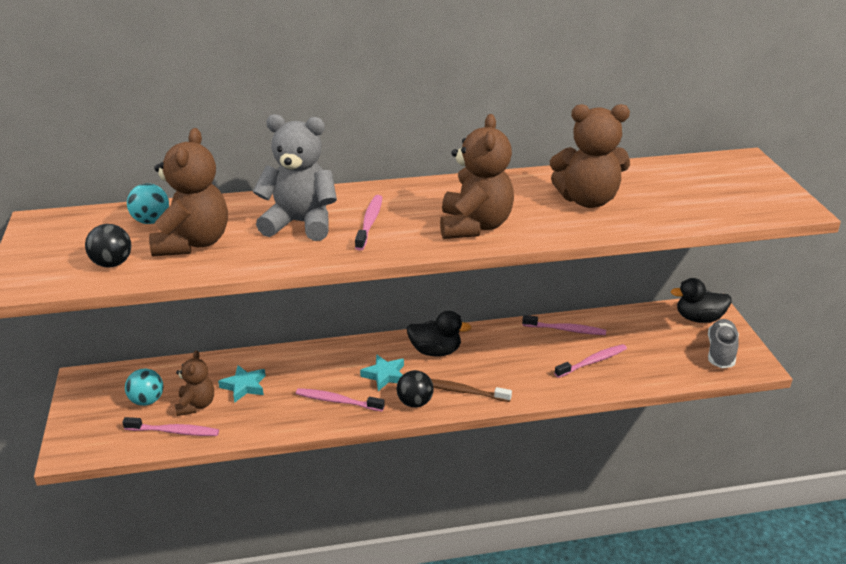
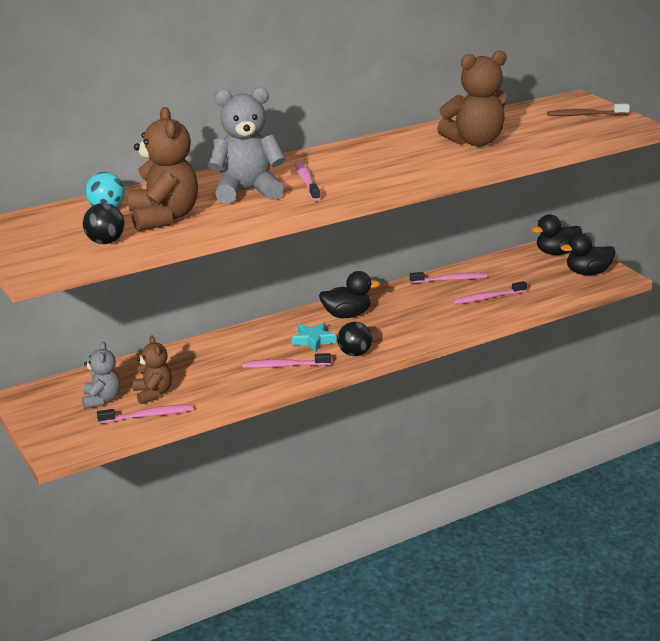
camera: 20 degrees left, 5 degrees down
(147, 400) = (101, 400): turquoise ball -> grey teddy bear
(244, 386) = (188, 372): turquoise star -> none
(463, 391) = (391, 338): brown toothbrush -> brown toothbrush (585, 115)
(474, 226) = (397, 171): brown teddy bear -> none
(592, 362) = (487, 298): pink toothbrush -> pink toothbrush turned 150 degrees counterclockwise
(720, 352) = (587, 273): grey shoe -> black duck

